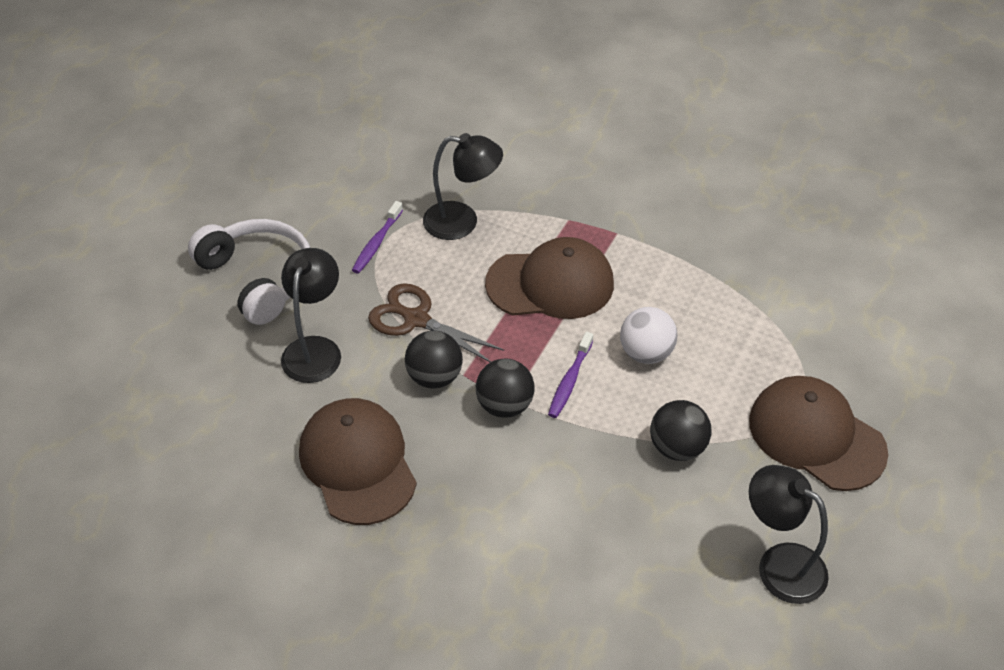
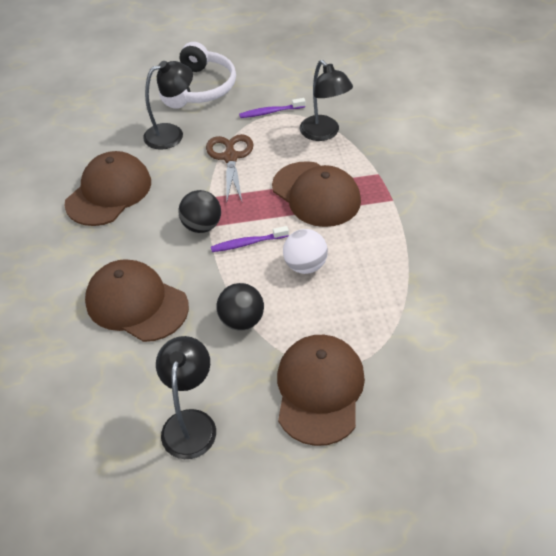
camera: 55 degrees right, 0 degrees up
(434, 377) = (195, 187): black ball -> none
(572, 528) = (136, 303): none -> brown cap

